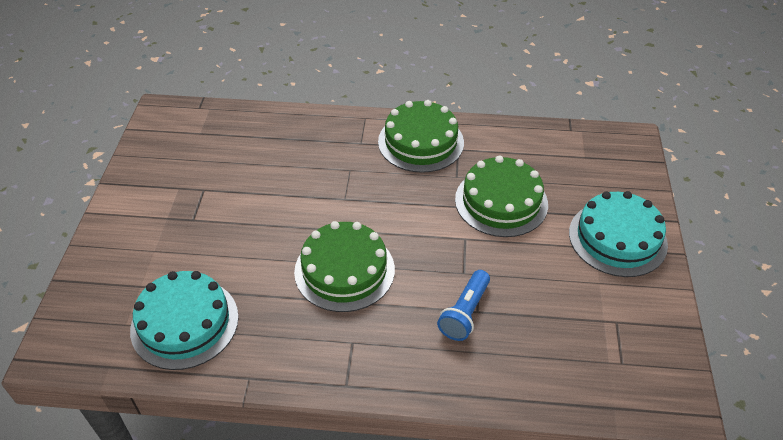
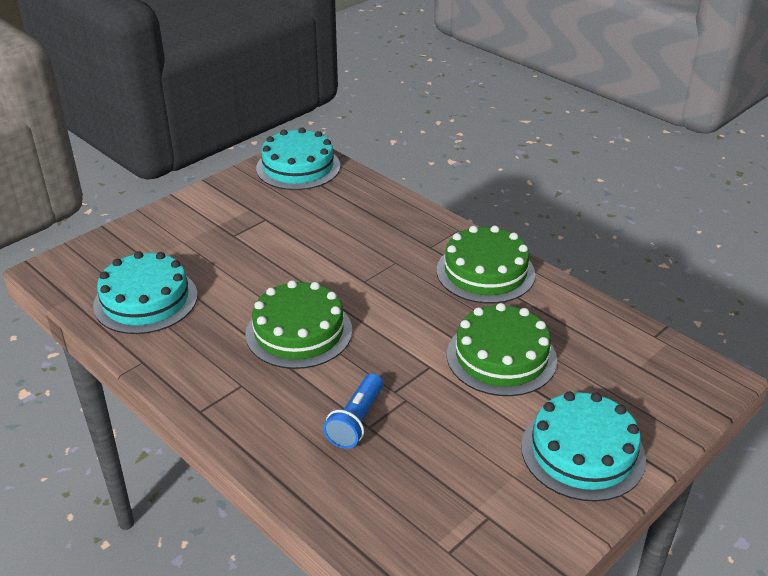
camera: 40 degrees right, 10 degrees down
(176, 127) = (298, 167): none -> turquoise cake
(465, 313) = (356, 421): blue flashlight -> blue flashlight turned 45 degrees counterclockwise

